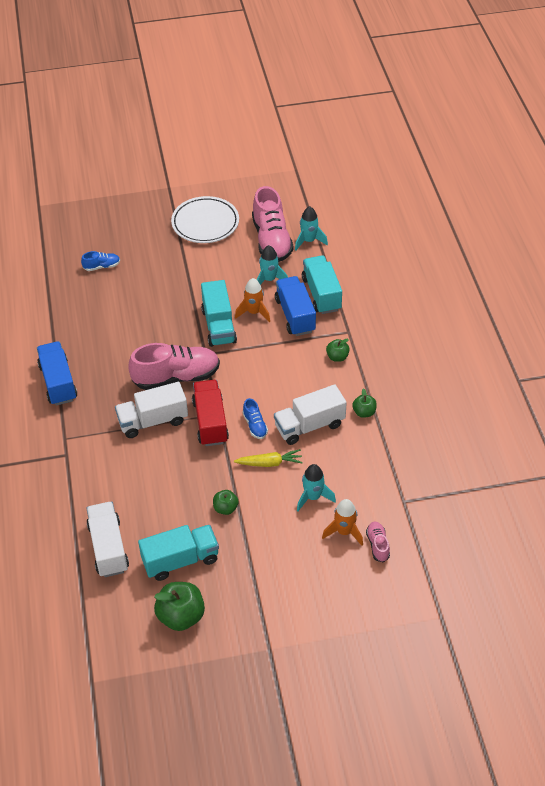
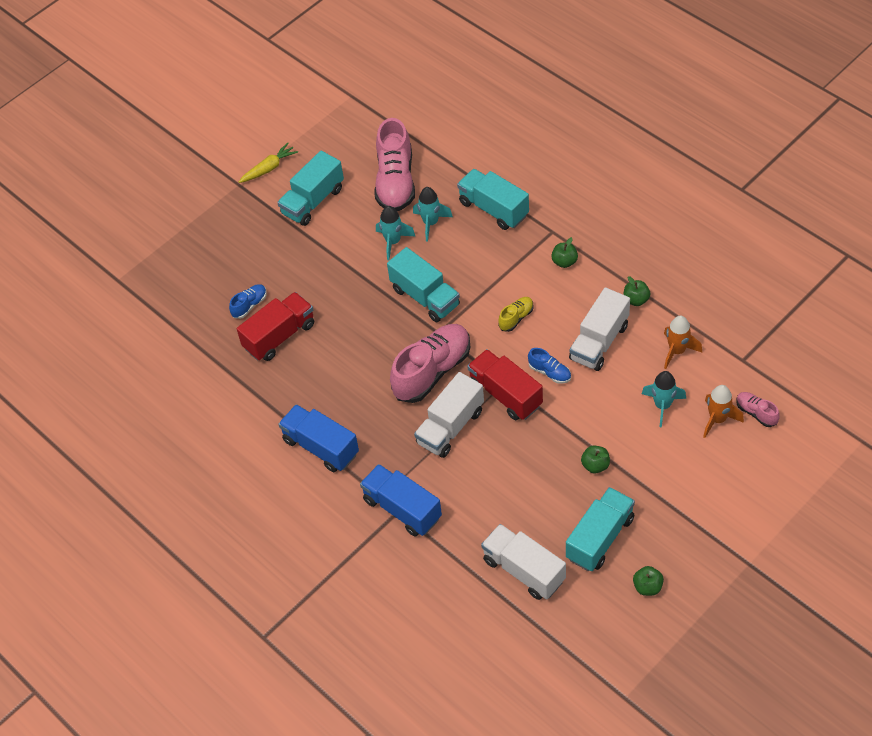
camera: 30 degrees left, 5 degrees up
(101, 296) = (279, 336): none -> red truck
(181, 616) = (647, 587): green apple -> green apple, size x0.55
(205, 223) = (313, 201): white plate -> turquoise truck
(254, 312) = (446, 264): orange rocket -> orange rocket (677, 351)
(267, 375) = (516, 318): none -> yellow shoe
(269, 463) = (595, 399): yellow carrot -> yellow carrot (269, 168)
(271, 240) = (395, 182): pink shoe -> pink shoe turned 45 degrees clockwise
(295, 315) = (488, 244): blue truck -> blue truck (402, 509)
(309, 241) = (432, 162): turquoise rocket -> turquoise rocket (393, 242)

